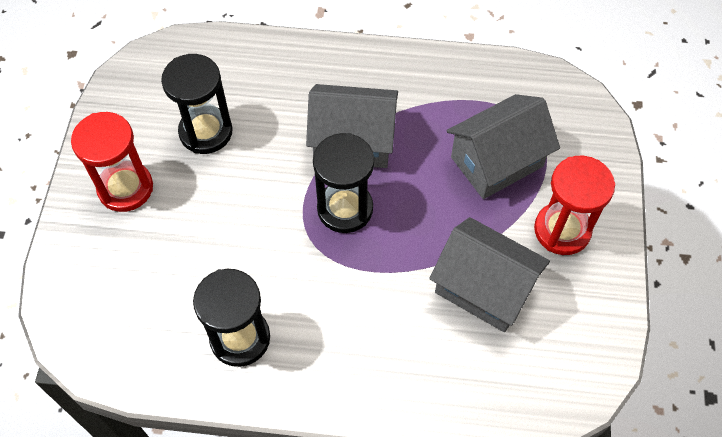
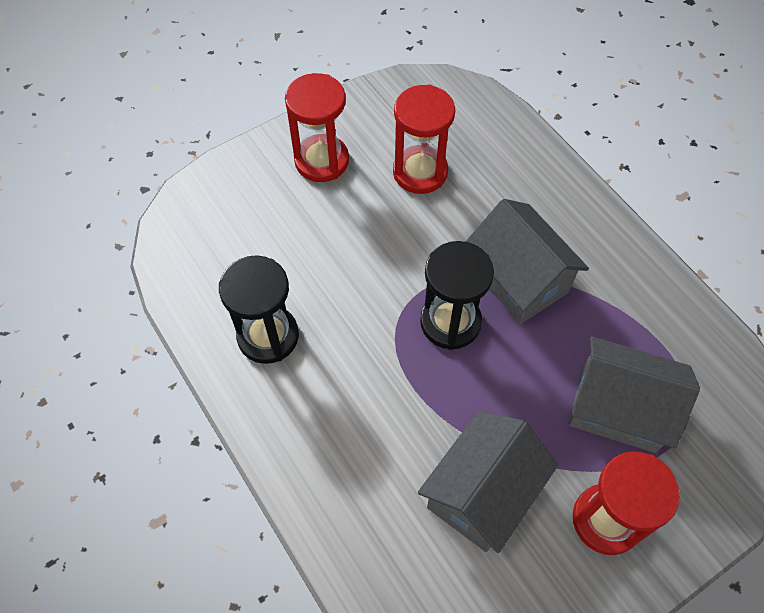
camera: 50 degrees right, 0 degrees up
(206, 132) = (420, 172): black hourglass -> red hourglass
(484, 288) = (482, 493): grey house -> grey house turned 45 degrees clockwise

